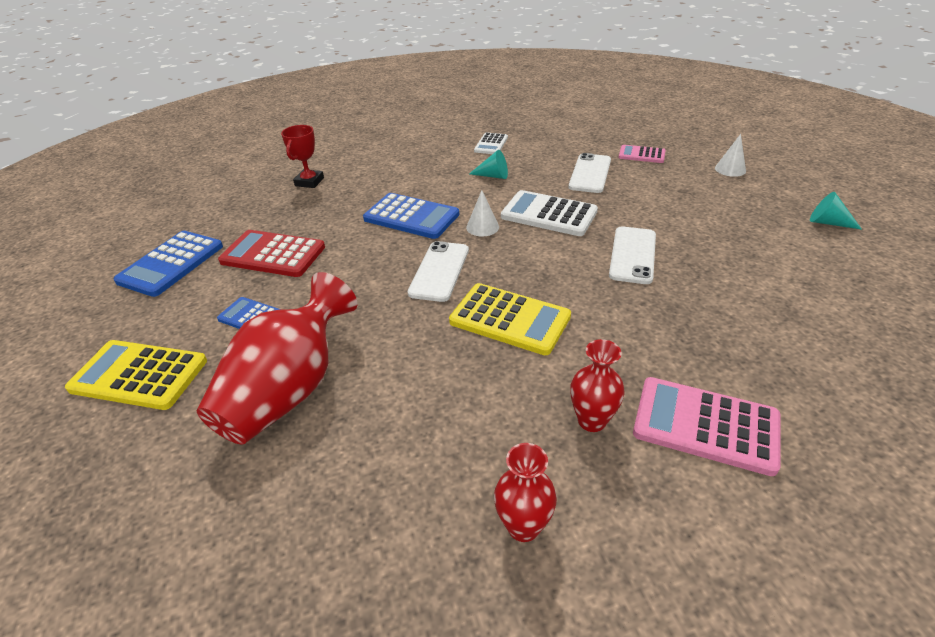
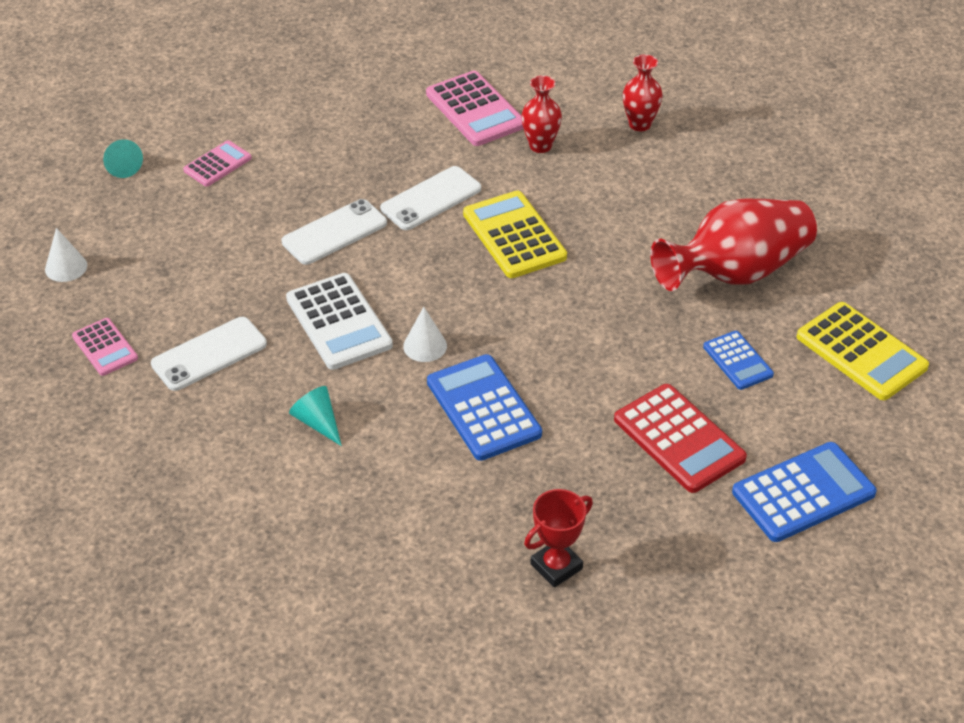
camera: 145 degrees left, 5 degrees up
(439, 271) = (524, 315): white phone -> white phone (431, 199)
(491, 144) = (239, 494): white calculator -> none
(783, 254) = (217, 164): none -> pink calculator

